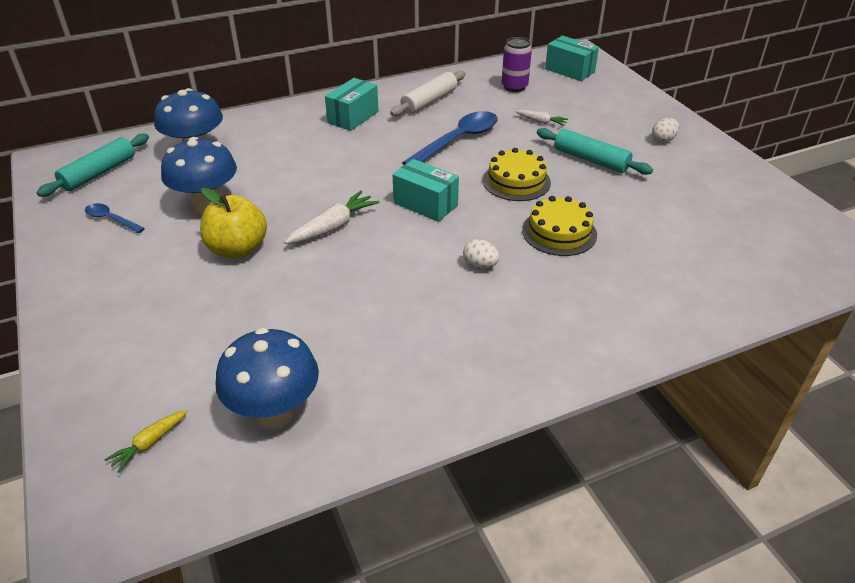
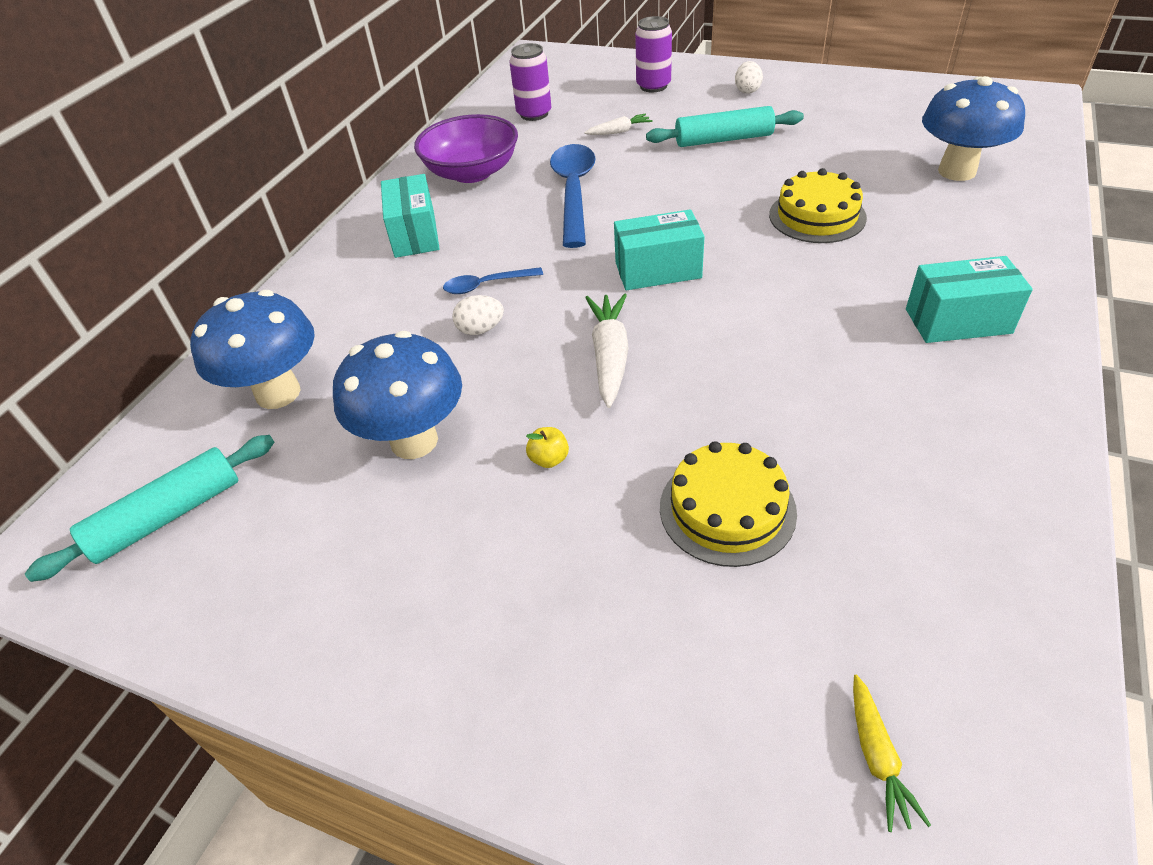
camera: 40 degrees left, 5 degrees up
(99, 173) = (167, 516): turquoise rolling pin -> turquoise rolling pin turned 60 degrees clockwise
(111, 219) = (304, 557): blue spoon -> blue spoon (486, 285)
(238, 249) = (549, 459): yellow apple -> yellow apple, size x0.40
(275, 413) = (922, 587): blue mushroom -> blue mushroom (957, 171)
(429, 101) = (472, 172): white rolling pin -> purple bowl
(480, 265) = (812, 290): white egg -> white egg (480, 330)
(516, 181) = (698, 196): yellow cake -> yellow cake (727, 509)
(569, 70) = (558, 74): turquoise box -> turquoise box (958, 321)
(610, 106) = (653, 86): none -> purple can

